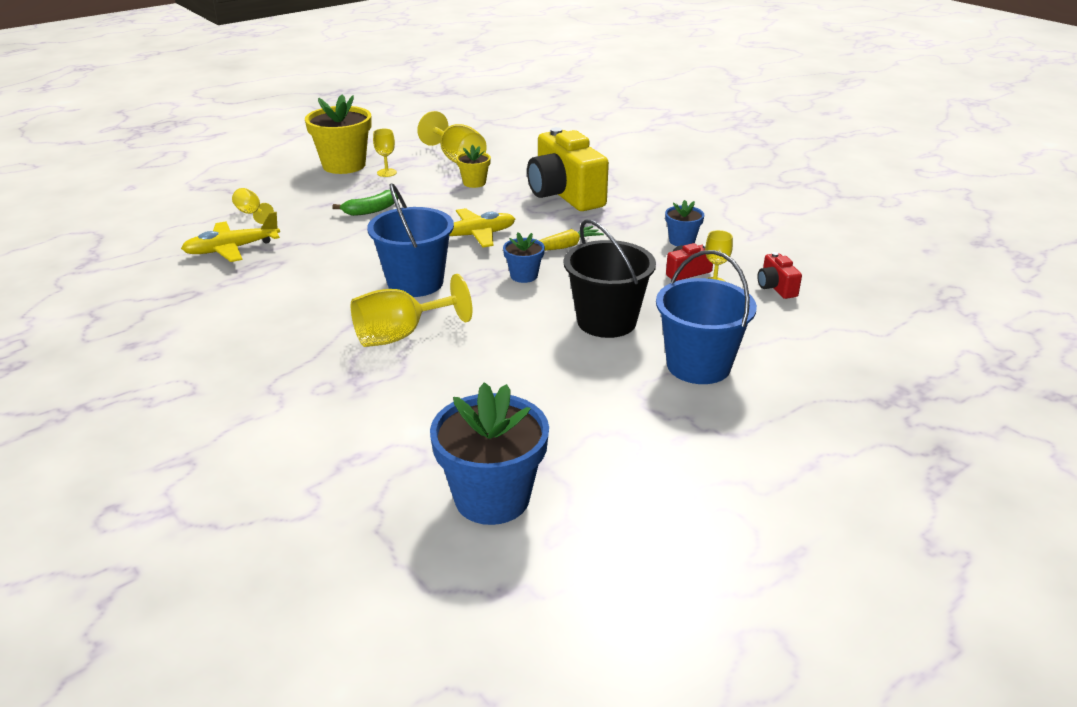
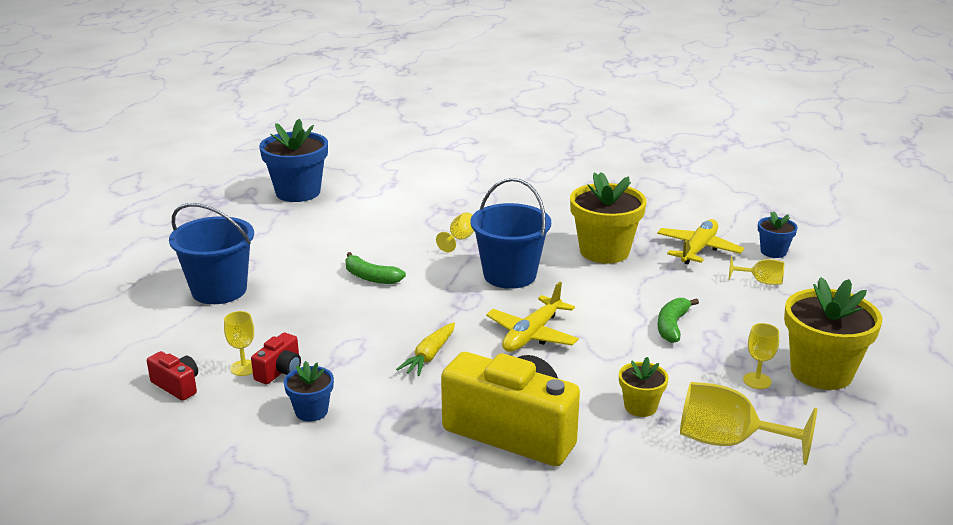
camera: 145 degrees right, 5 degrees down
(303, 274) = (604, 251): none -> yellow flower pot
(401, 335) = (460, 239): yellow goblet -> yellow goblet, size x0.54
(524, 276) = (430, 312): blue flower pot -> blue flower pot (773, 252)
(537, 325) = (371, 277): none -> green banana
(606, 321) = (318, 298): black bucket -> none

